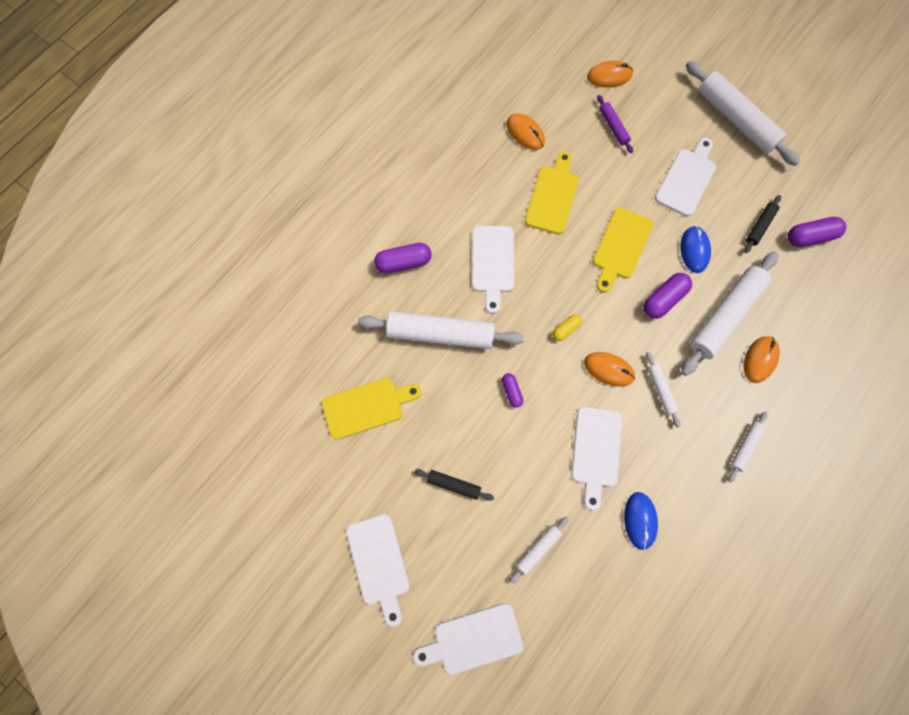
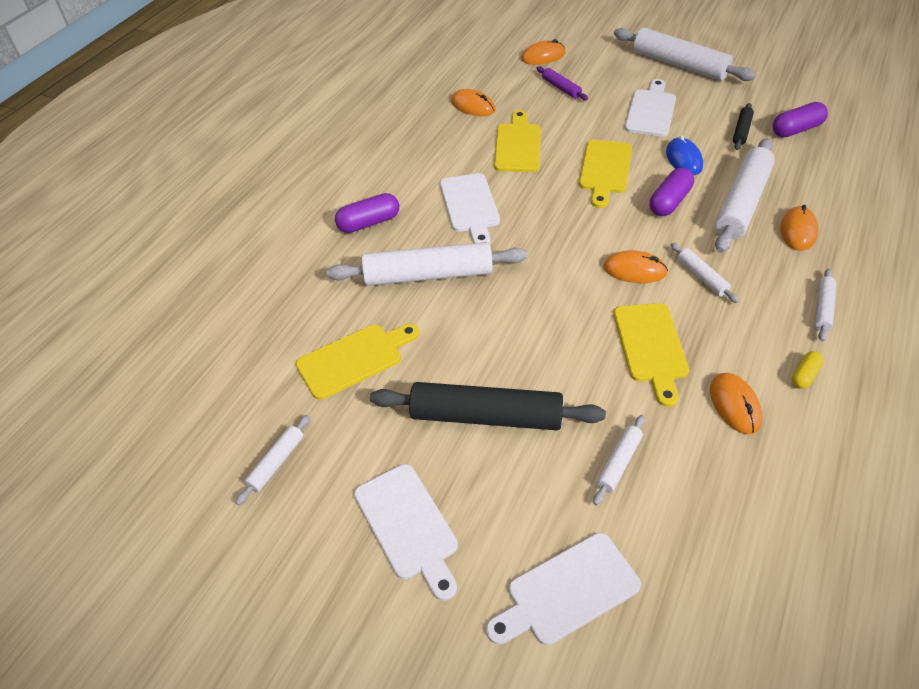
camera: 10 degrees left, 25 degrees down
(296, 488) = (276, 462): none -> white rolling pin
(454, 484) = (486, 416): black rolling pin -> black rolling pin, size x2.10
(511, 391) = (529, 311): purple capsule -> none
(566, 329) = (572, 245): yellow capsule -> yellow capsule (804, 375)
(595, 451) = (650, 347): white cutting board -> yellow cutting board
(640, 520) = (734, 405): blue mouse -> orange mouse

